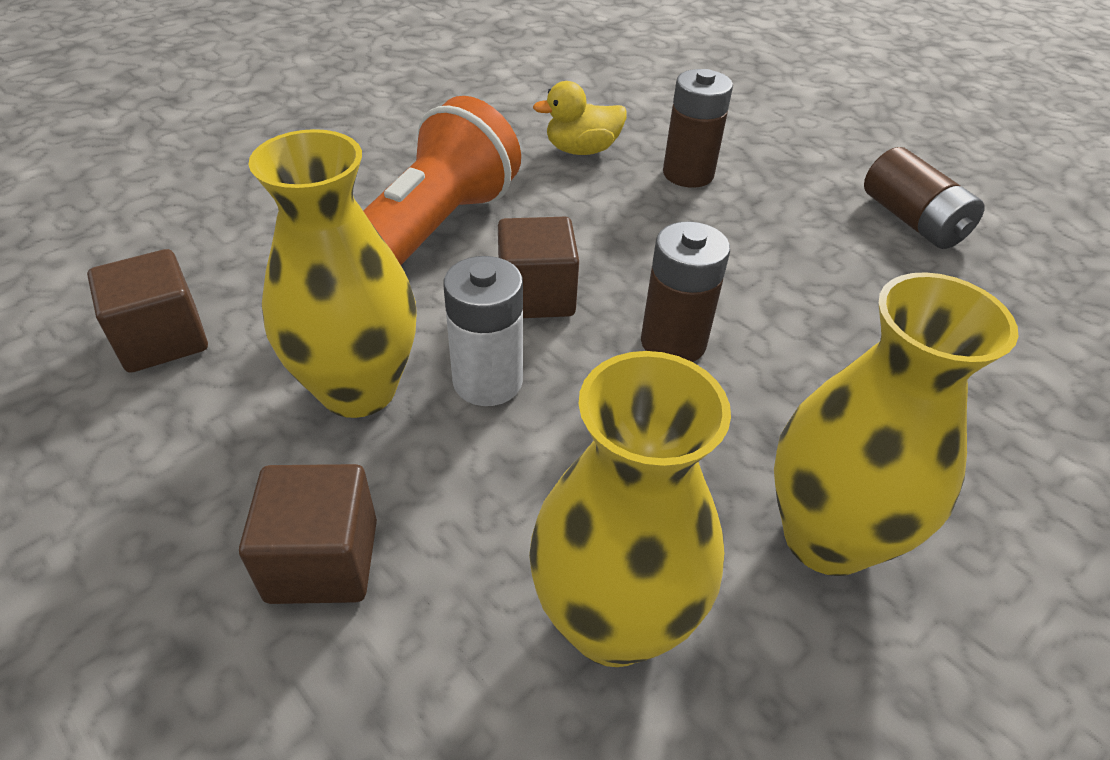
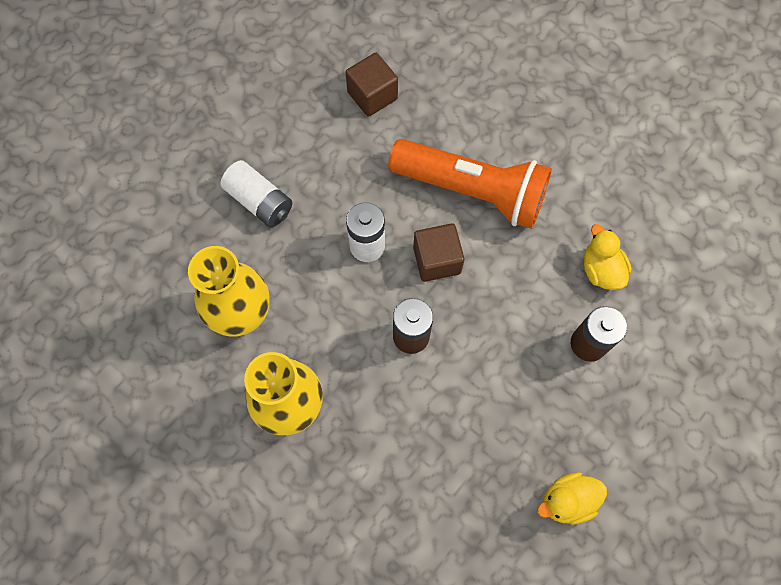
camera: 85 degrees right, 25 degrees up
(323, 560) = (259, 201): brown cube -> white battery
(358, 389) = (353, 189): yellow vase -> none
(912, 220) = (567, 500): brown battery -> yellow duck

